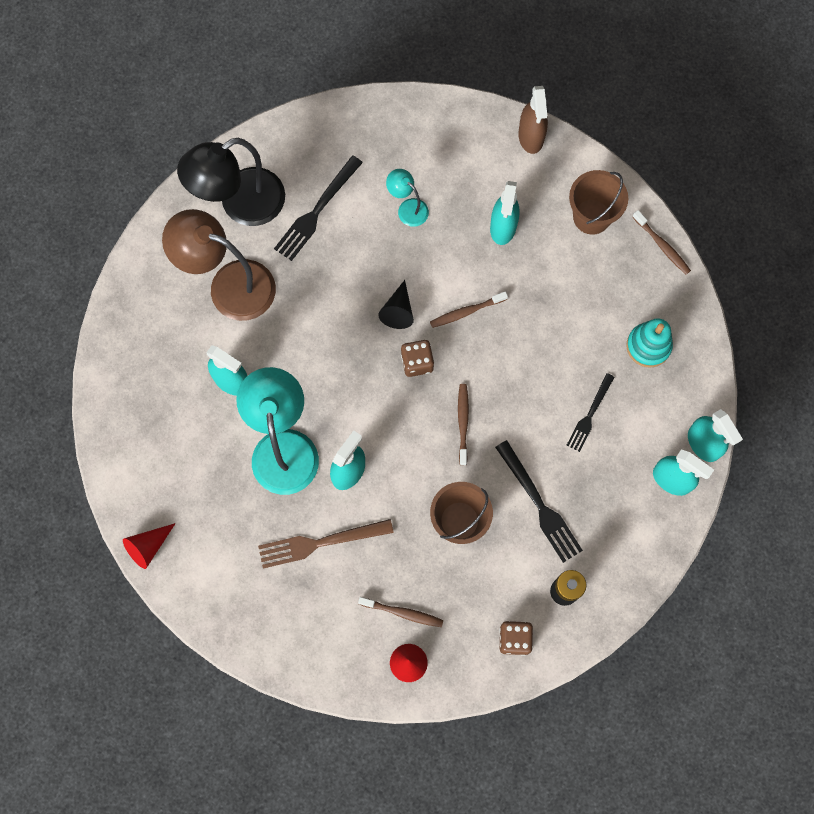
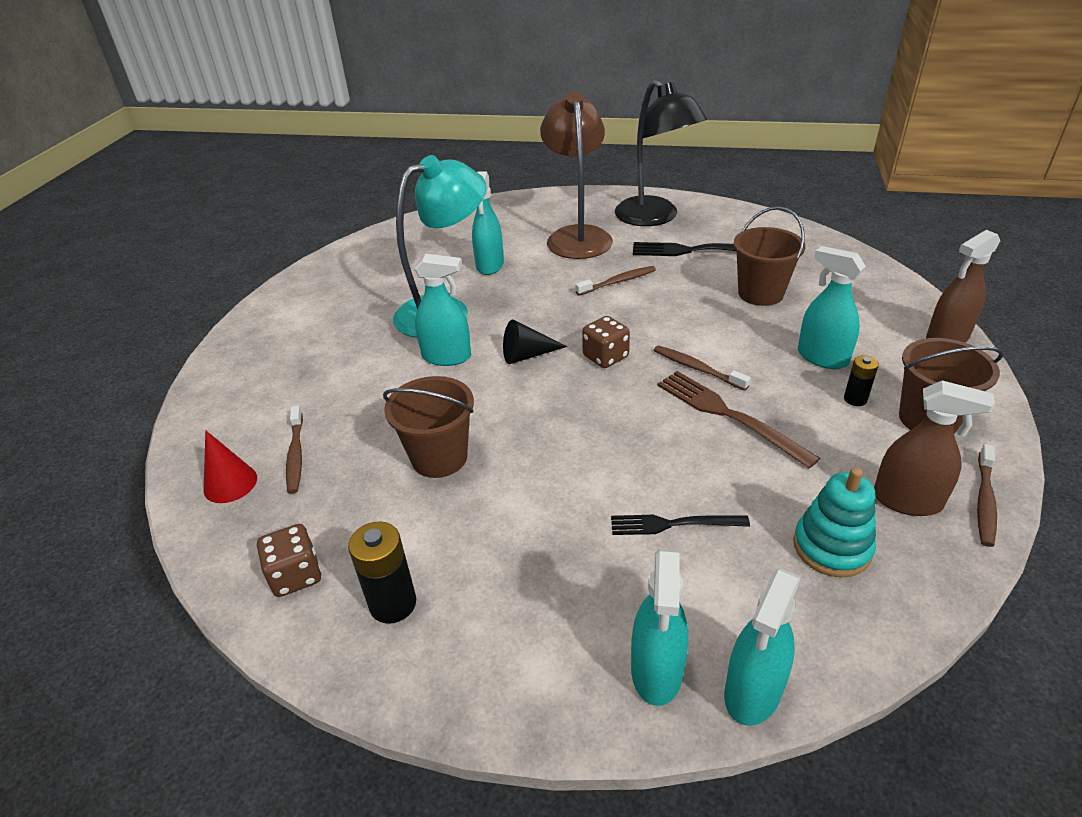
camera: 65 degrees right, 35 degrees down
(148, 547) = (302, 278): red cone -> none
(241, 204) = (654, 218): black lamp -> black lamp turned 150 degrees counterclockwise
(320, 543) = (354, 366): brown fork -> brown fork (728, 415)
(398, 311) = (649, 325): black cone -> black cone (527, 355)
(408, 208) = (760, 293): turquoise lamp -> brown bucket
(463, 422) = (565, 414): brown toothbrush -> brown toothbrush (618, 282)
(503, 227) = (822, 357): turquoise spray bottle -> turquoise spray bottle turned 60 degrees clockwise
(539, 505) = (507, 524): black fork -> none
(552, 241) = (855, 399): none -> black battery
(641, 283) = (907, 501): none -> brown spray bottle

